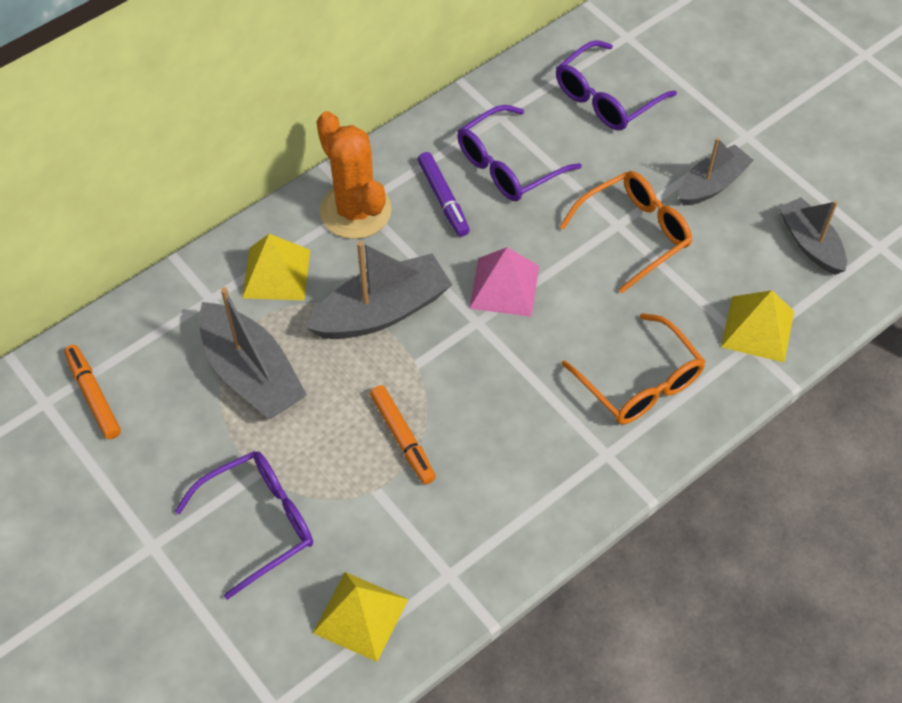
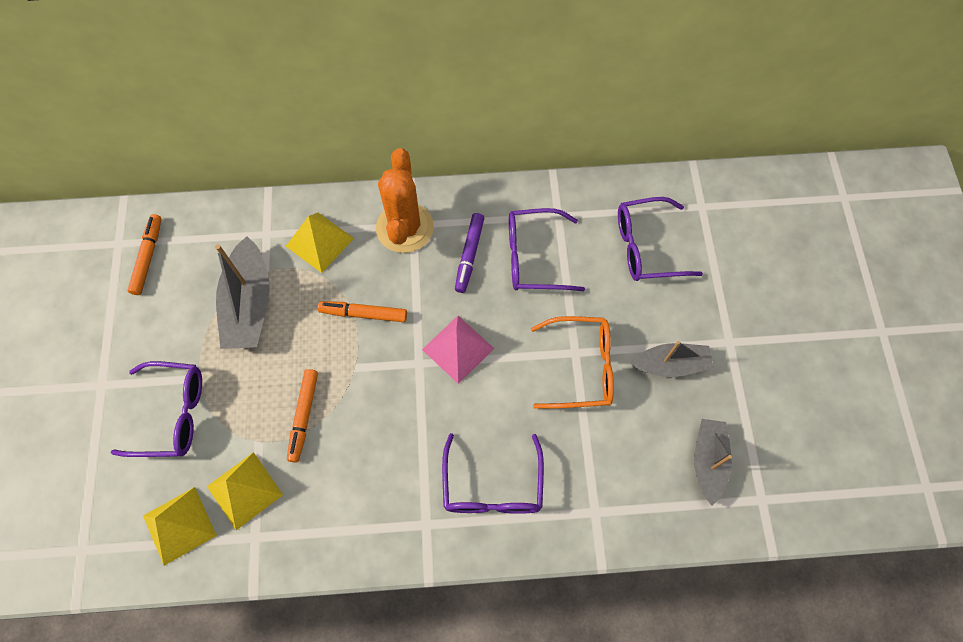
camera: 35 degrees right, 10 degrees up
(382, 311) = (363, 314): grey boat -> orange marker
(640, 383) = (492, 486): orange glasses -> purple glasses
(757, 328) = (611, 503): yellow pyramid -> yellow pyramid (244, 490)

